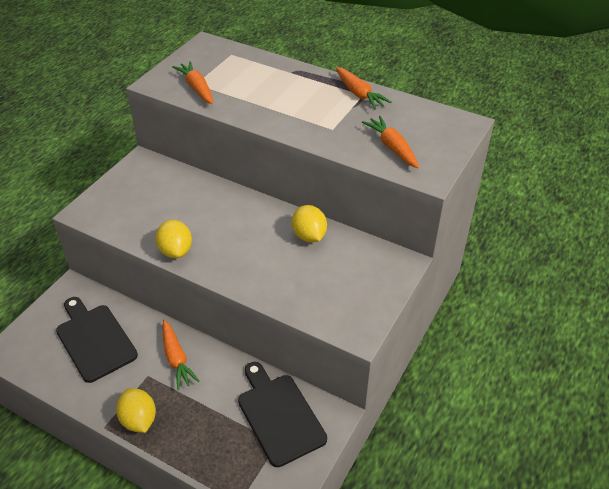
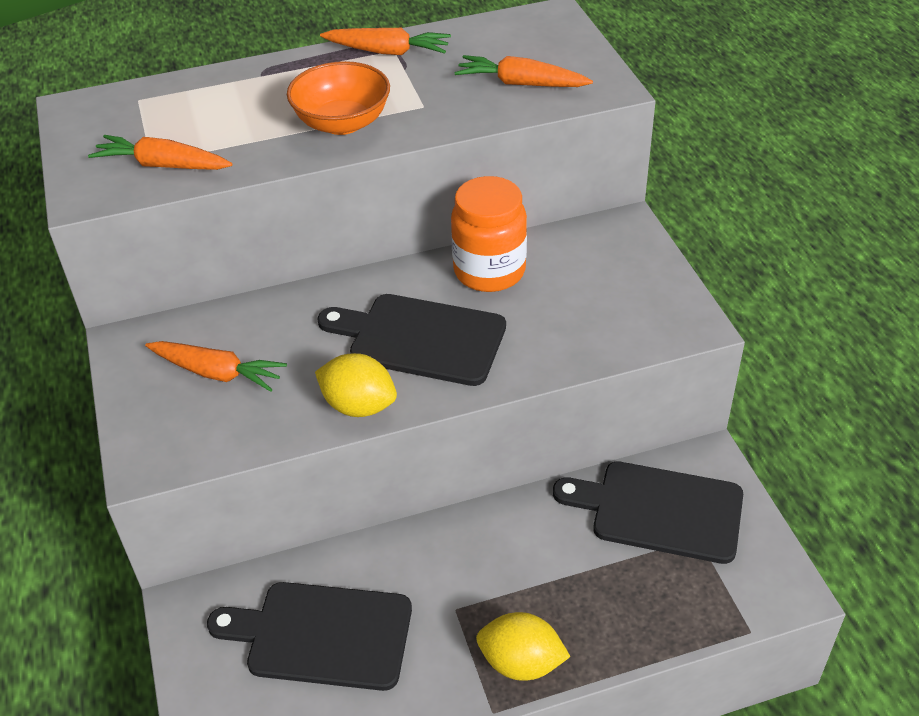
camera: 45 degrees left, 0 degrees up
(176, 358) = (460, 559): orange carrot -> orange carrot (216, 373)
(238, 242) = (420, 339): none -> black cutting board
(287, 115) = (342, 123): none -> orange bowl
(309, 236) = (489, 271): yellow lemon -> orange jar

